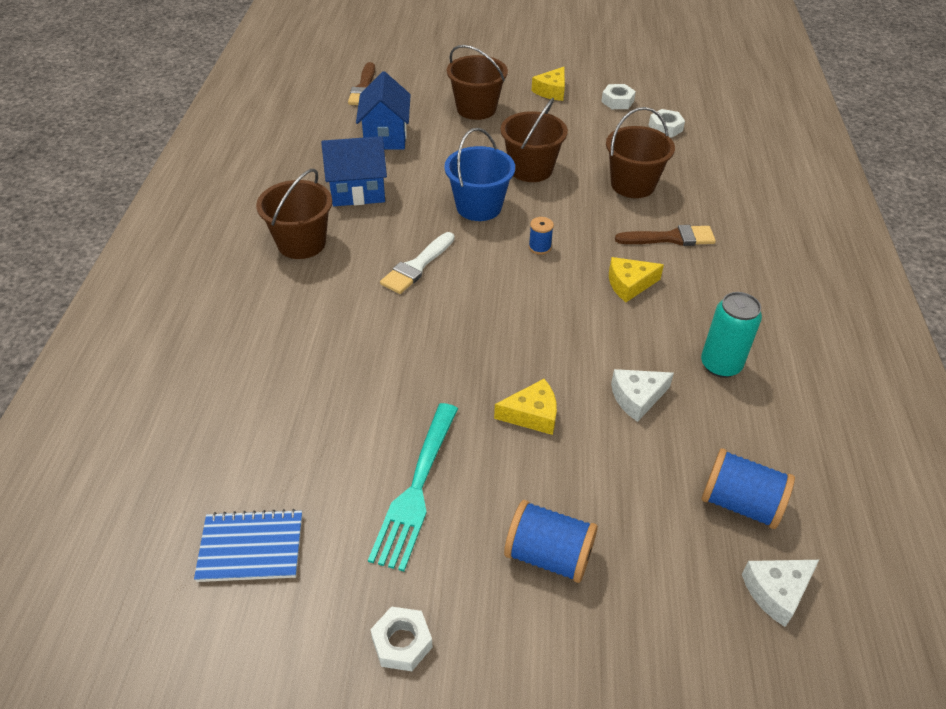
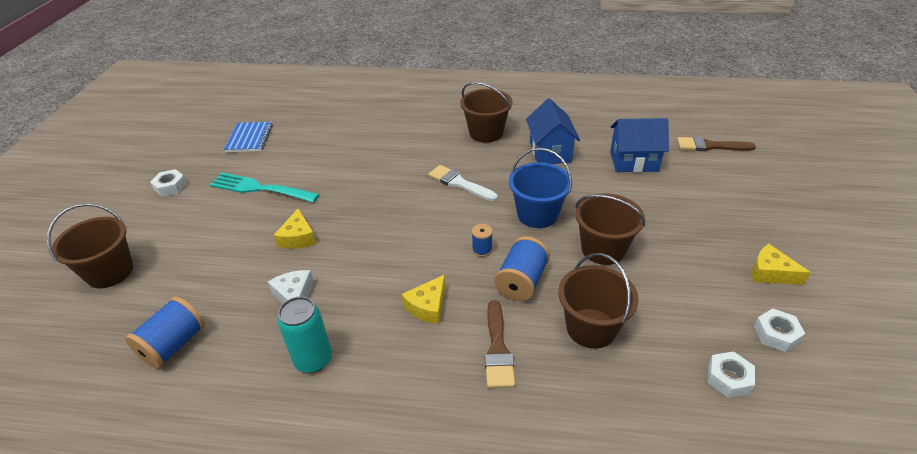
camera: 95 degrees right, 5 degrees down
(476, 109) = (703, 214): brown bucket -> brown bucket (110, 272)
(548, 555) = (188, 240): blue spool -> blue spool (521, 282)
(629, 284) = (428, 306): yellow cheese -> yellow cheese turned 135 degrees counterclockwise
(776, 592) = (98, 352): white cheese -> none

